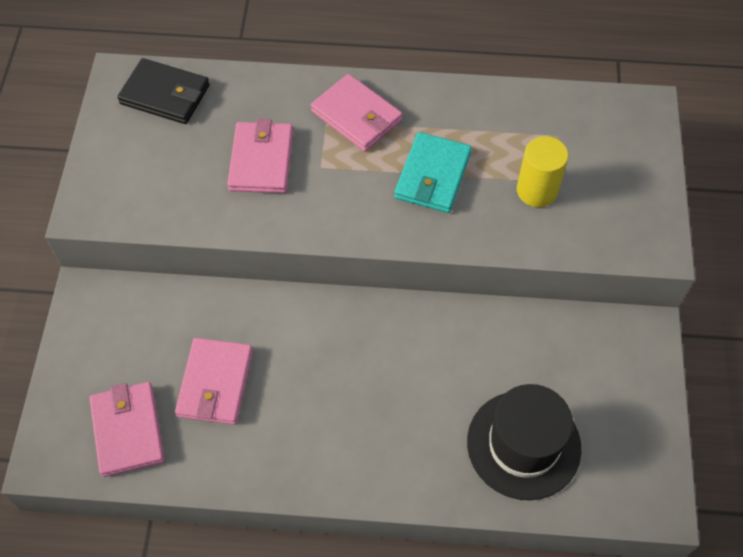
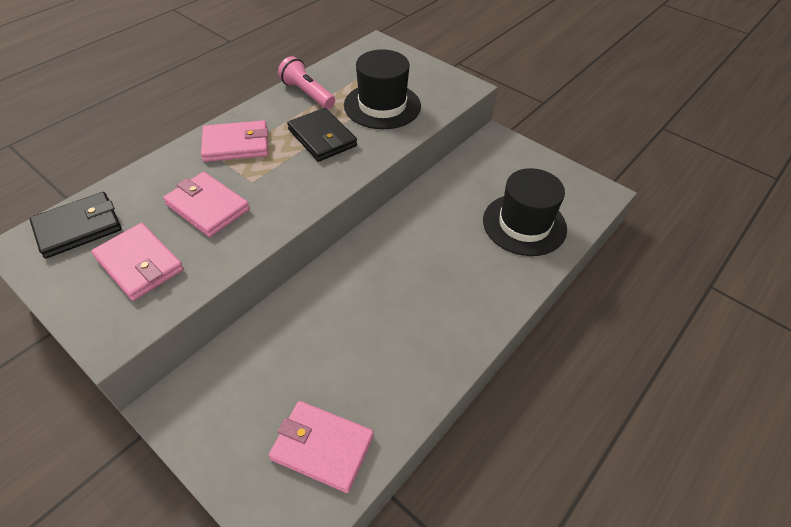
camera: 55 degrees left, 10 degrees down
(215, 383) = (338, 360): pink wallet -> pink wallet (139, 264)
(433, 175) = (322, 138): turquoise wallet -> black wallet
(488, 112) = (307, 94): none -> pink flashlight
(537, 190) = (382, 106): yellow cylinder -> black hat

